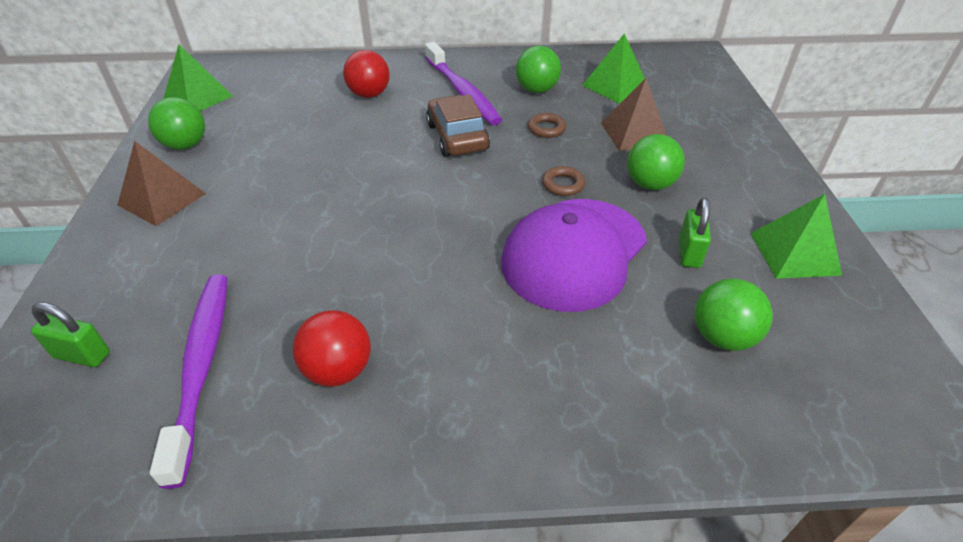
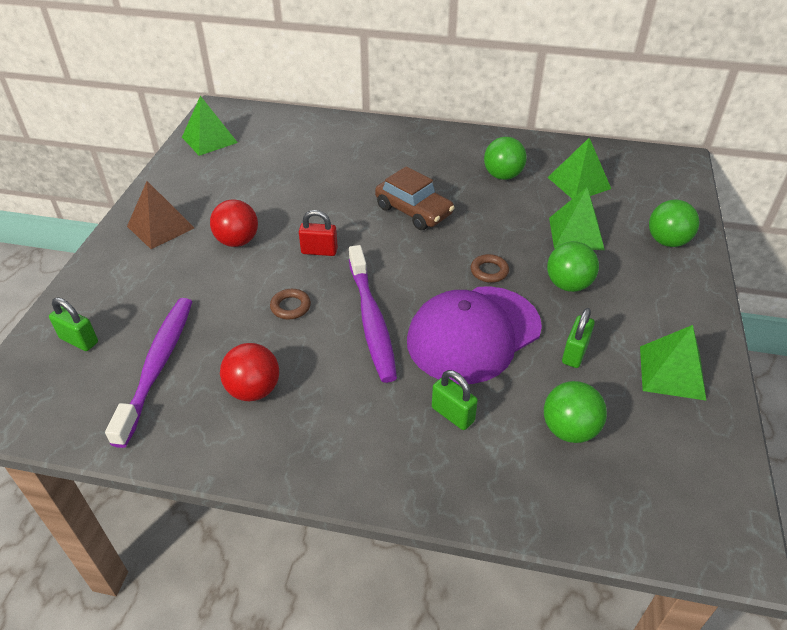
camera: 15 degrees right, 0 degrees up
(185, 145) = (189, 182): green ball -> green ball (667, 241)
(366, 194) = (319, 251): none -> red padlock
(369, 94) = (351, 158): red ball -> red ball (237, 241)
(457, 137) = (413, 211): brown car -> brown car turned 135 degrees clockwise
(462, 92) = (434, 168): purple toothbrush -> purple toothbrush (371, 320)
(546, 129) = (496, 216): brown ring -> brown ring (290, 307)
(589, 348) = (452, 414): none -> green padlock
(634, 133) = (576, 233): brown pyramid -> green pyramid

